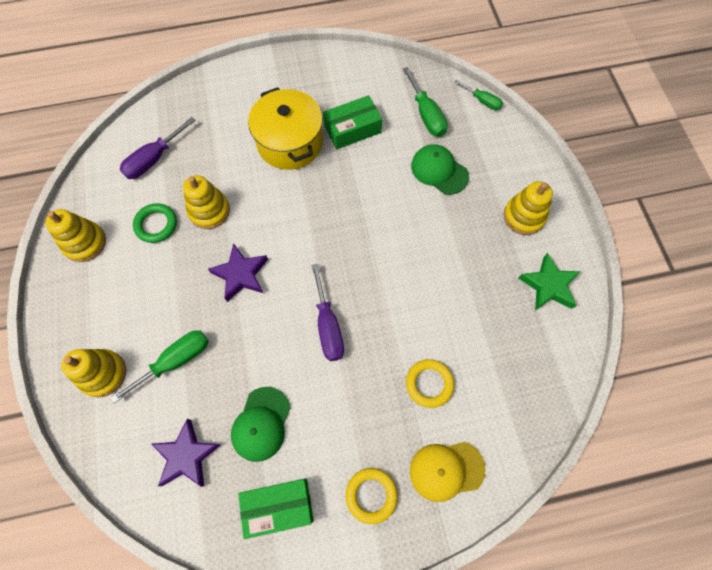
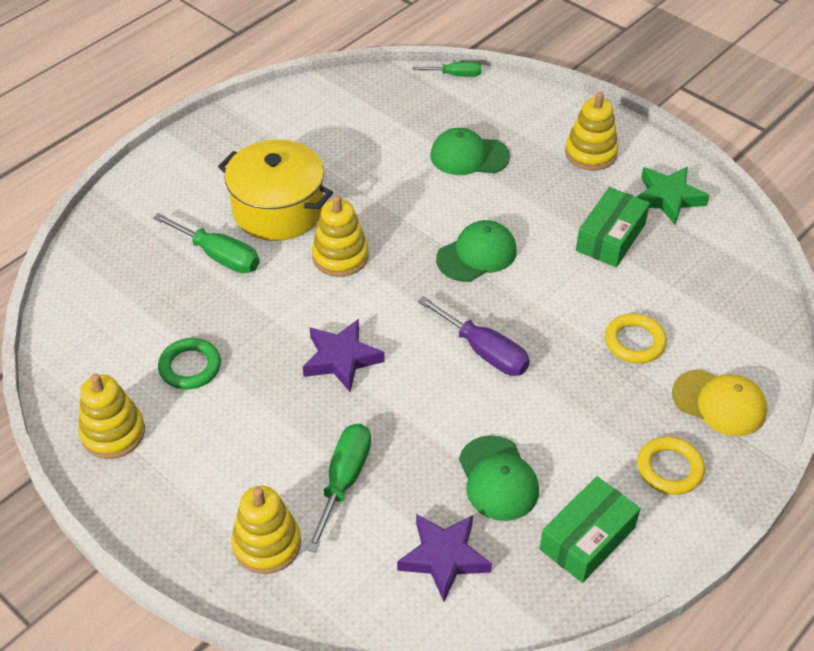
camera: 35 degrees left, 20 degrees down
(154, 159) = (123, 306): purple screwdriver -> none
(209, 211) = (244, 320): yellow stacking toy -> yellow stacking toy (340, 256)
(352, 129) = (339, 164): green box -> green box (610, 237)
(382, 250) = (477, 254): none -> green cap
(426, 115) = (408, 114): green screwdriver -> green screwdriver (219, 256)
(446, 470) = (719, 403): yellow cap -> yellow cap turned 105 degrees counterclockwise

